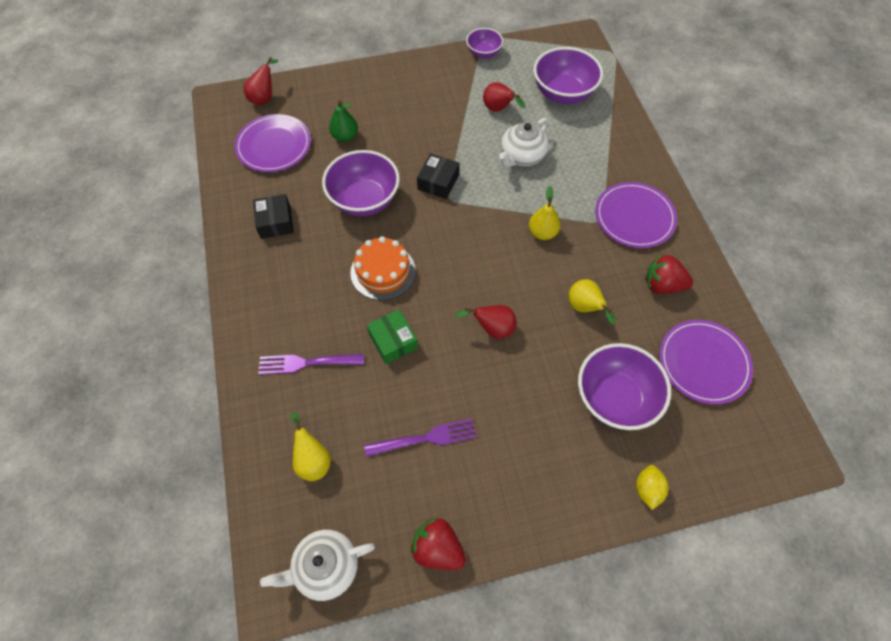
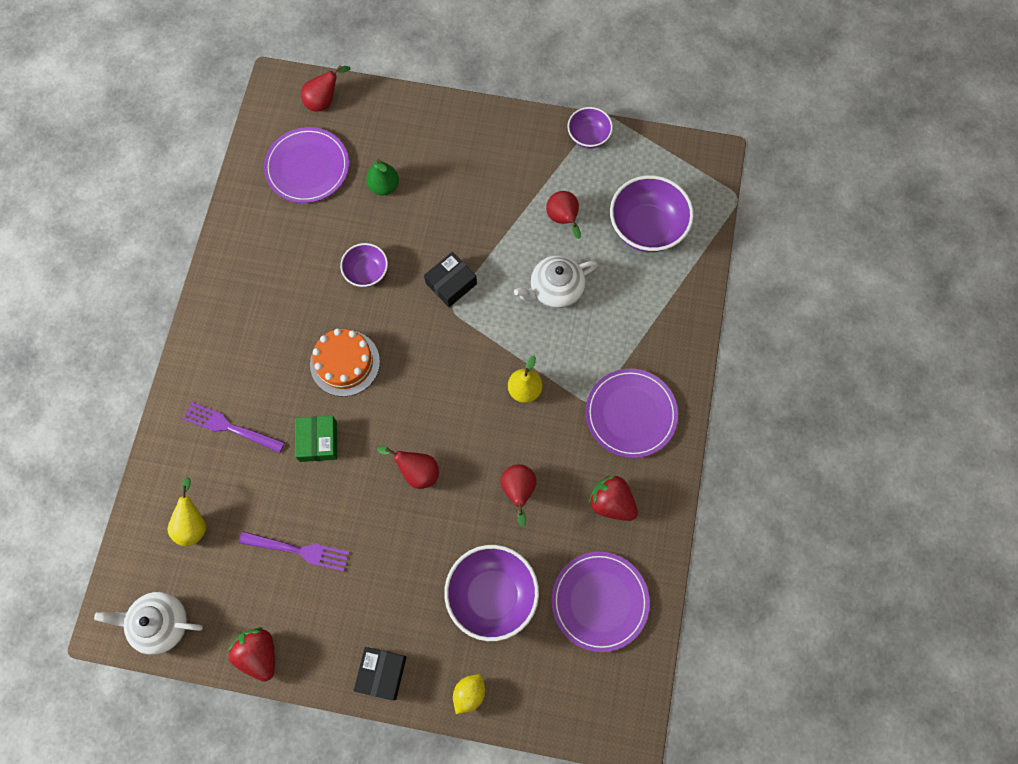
camera: 25 degrees right, 10 degrees up
(275, 222) = (269, 261): black box -> black box (382, 673)
(364, 200) = (366, 272): purple bowl -> purple bowl, size x0.57
(585, 308) = (518, 491): yellow pear -> red pear

